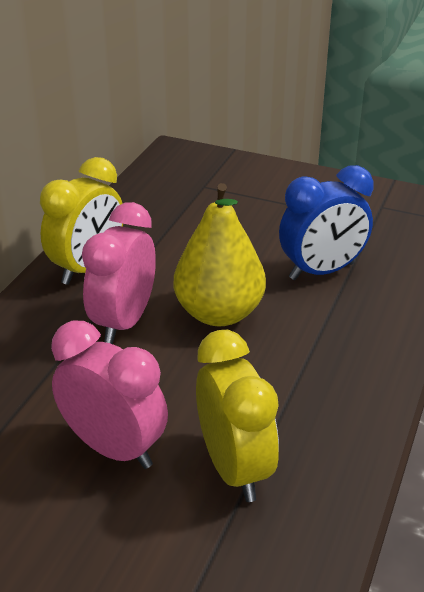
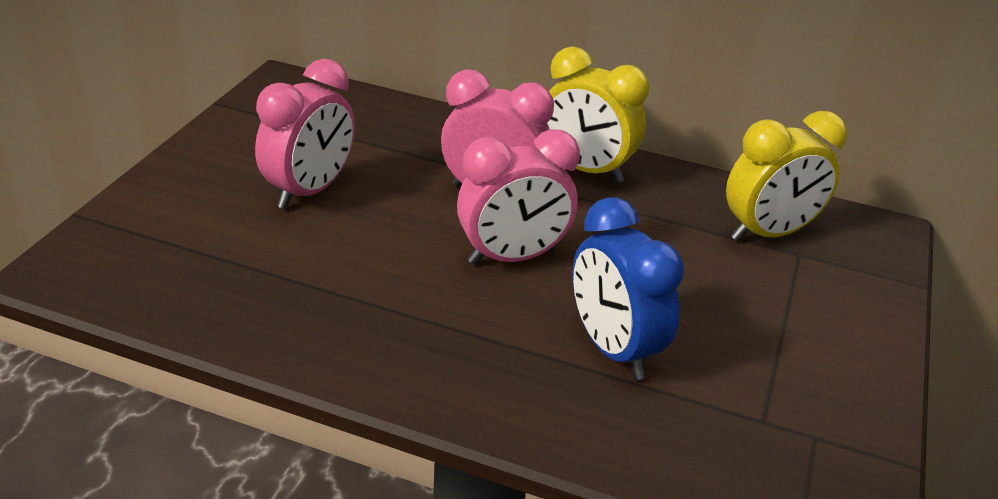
camera: 85 degrees right, 0 degrees up
(219, 313) = (512, 257): yellow pear -> pink clock
(234, 468) = (269, 258): yellow clock -> yellow clock (768, 233)

